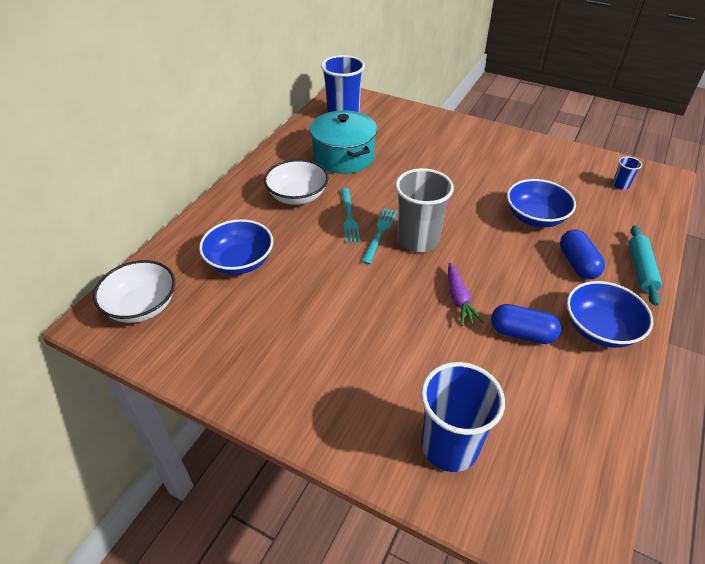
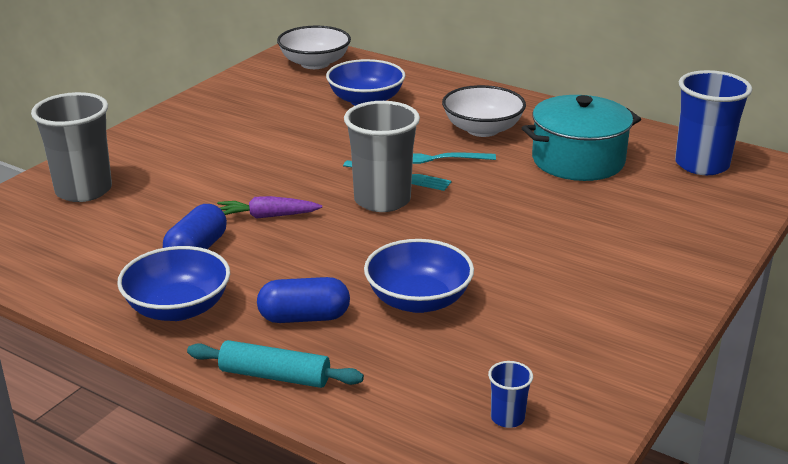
camera: 95 degrees right, 15 degrees down
(449, 446) = (83, 190): blue cup -> grey cup

